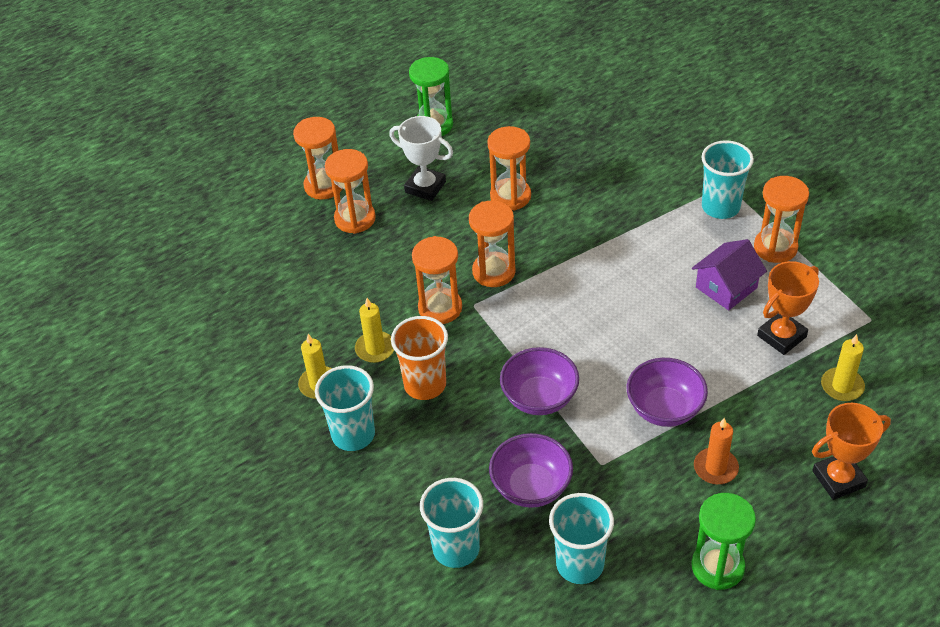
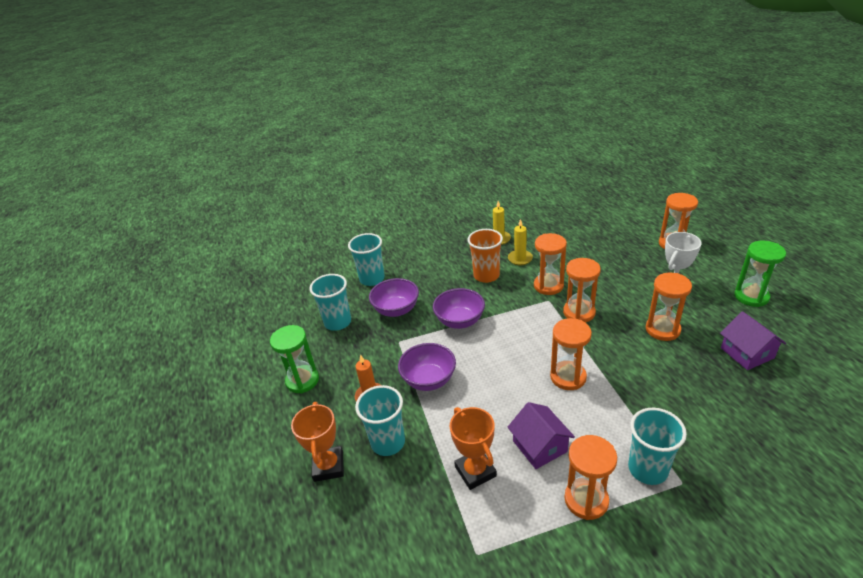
camera: 105 degrees right, 10 degrees down
(353, 434) = (459, 249): turquoise cup -> turquoise cup (388, 442)
(355, 219) = (638, 255): orange hourglass -> orange hourglass (568, 377)
(534, 135) = (747, 353): none -> purple house
(842, 386) = (409, 499): yellow candle -> none

